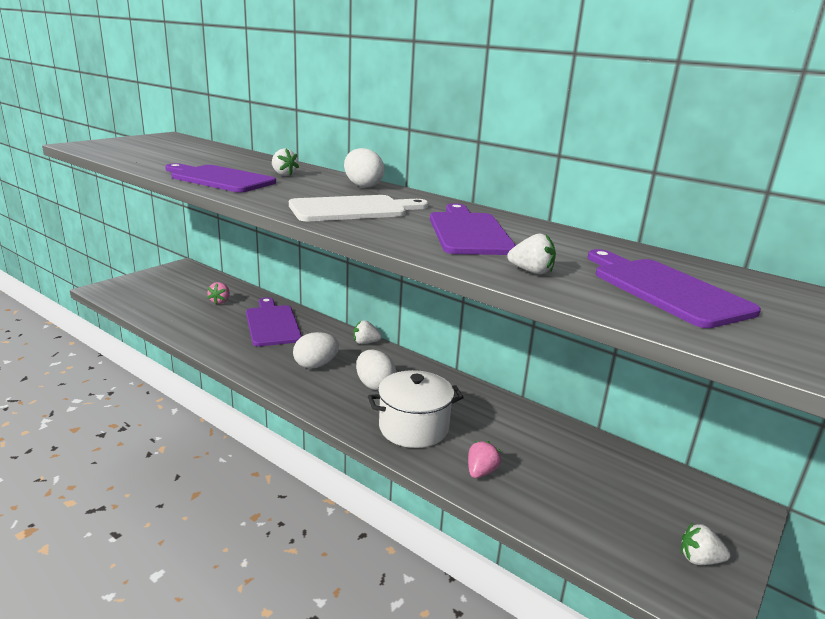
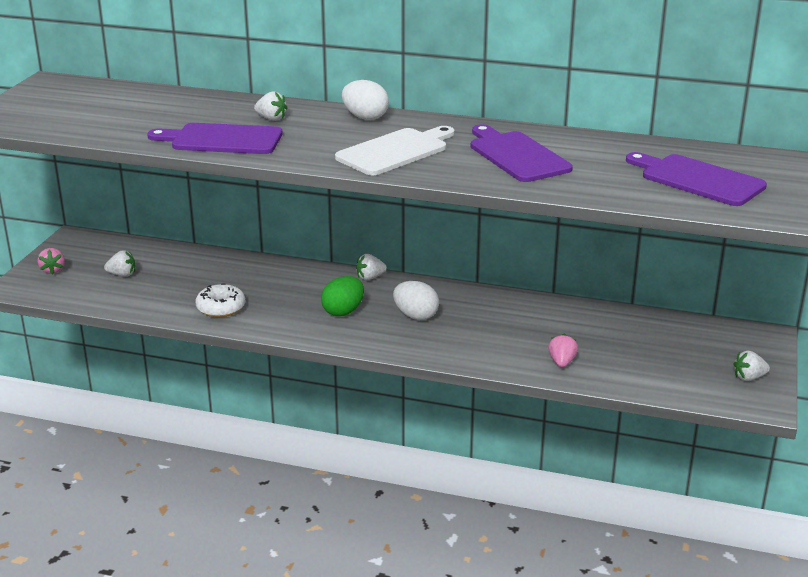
camera: 20 degrees left, 5 degrees up
(220, 301) = (171, 270): pink strawberry -> pink strawberry (53, 270)
(223, 337) = (221, 308): none -> white donut
(272, 324) = (256, 281): purple cutting board -> none
(316, 365) = (343, 311): white egg -> green egg
(413, 427) = (481, 343): white pot -> none
(531, 271) = (598, 185): white strawberry -> white strawberry (122, 274)

